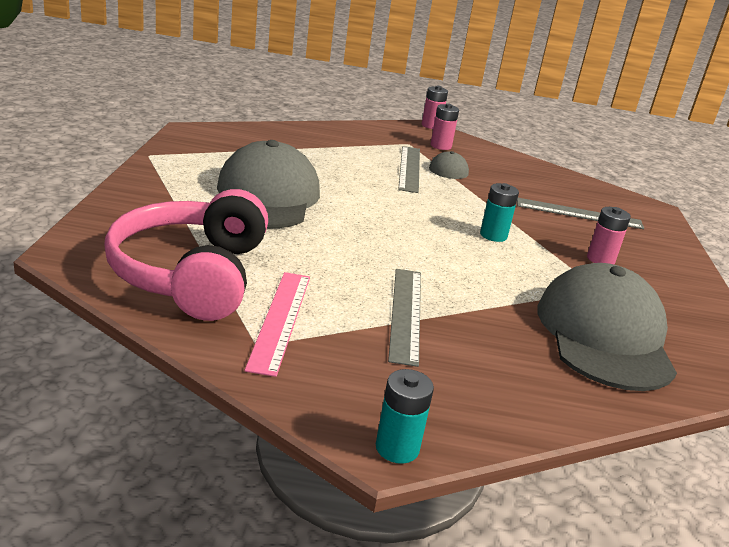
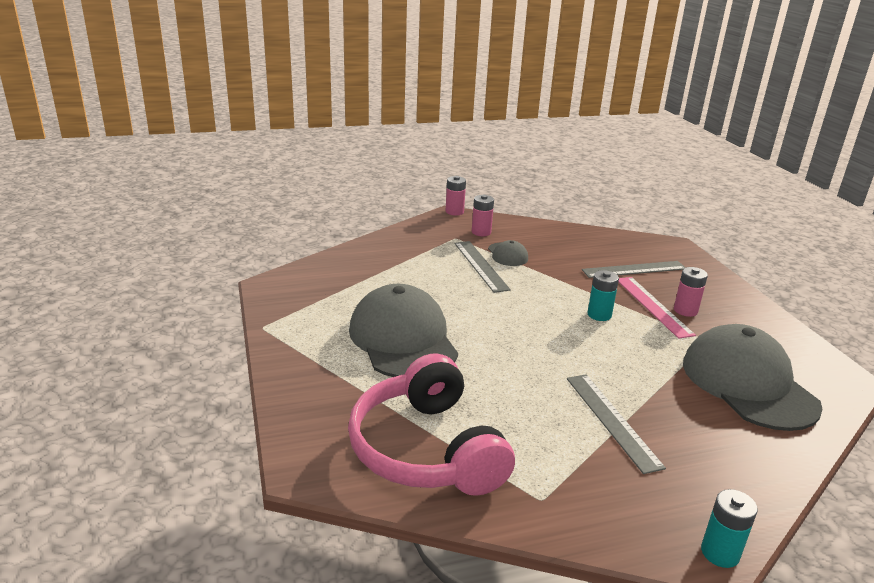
camera: 20 degrees left, 0 degrees up
(280, 320) = (534, 467): pink ruler -> pink ruler (652, 306)

